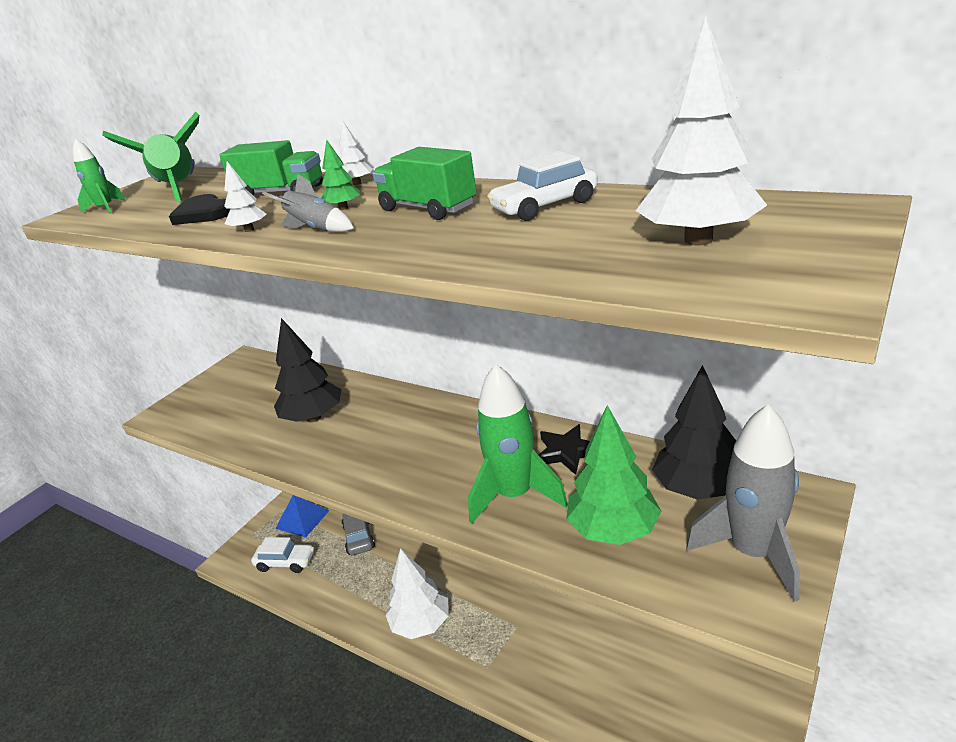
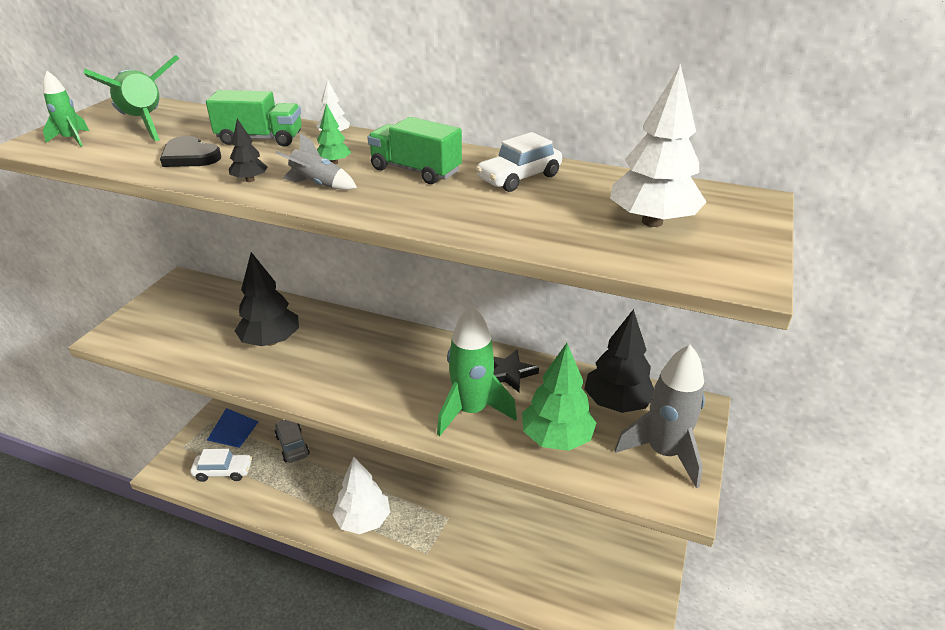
camera: 15 degrees left, 5 degrees up
(249, 230) = (250, 180): white tree -> black tree

